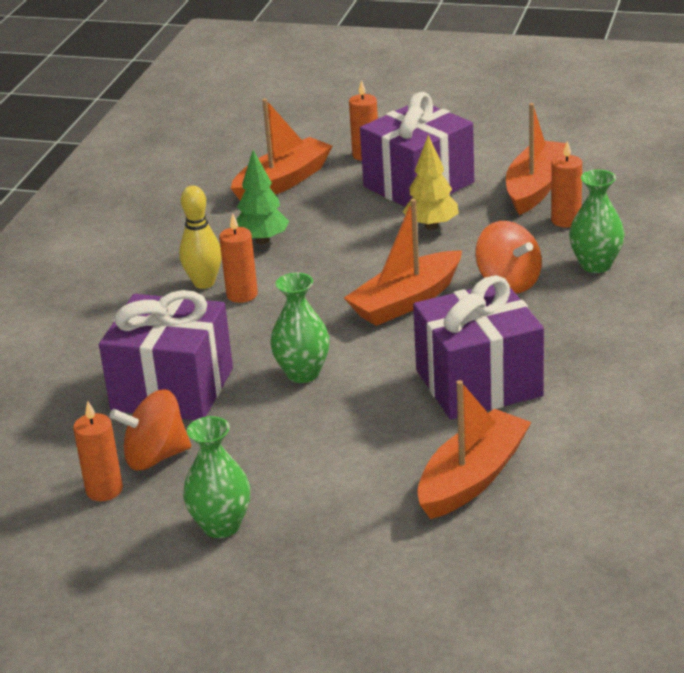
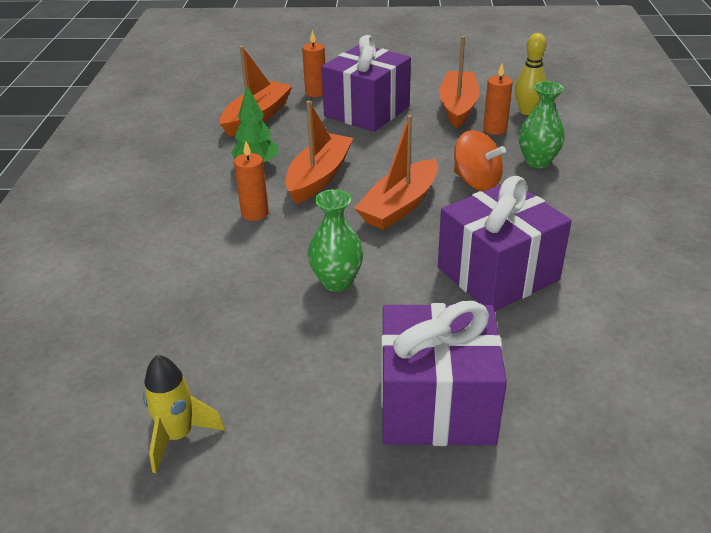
camera: 15 degrees left, 5 degrees up
(104, 490) = (178, 436): orange candle -> yellow rocket
(155, 457) = (222, 388): orange spinning top -> none
(172, 389) = (218, 312): purple gift -> purple gift (436, 404)
(204, 283) = (217, 206): yellow bowling pin -> yellow bowling pin (527, 111)
(221, 526) = (317, 464): green vase -> none
(431, 226) = (392, 142): yellow tree -> none
(472, 478) = (541, 372): orange boat -> orange boat (319, 177)

